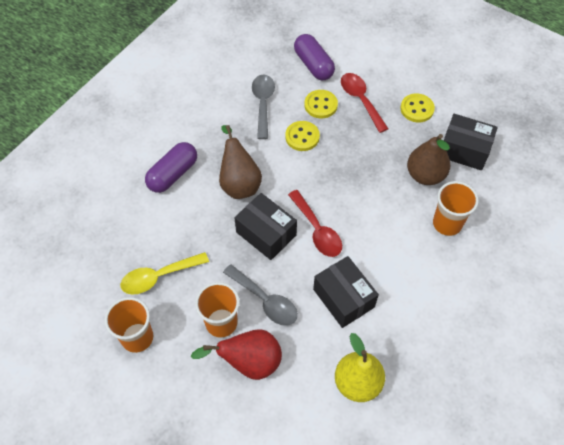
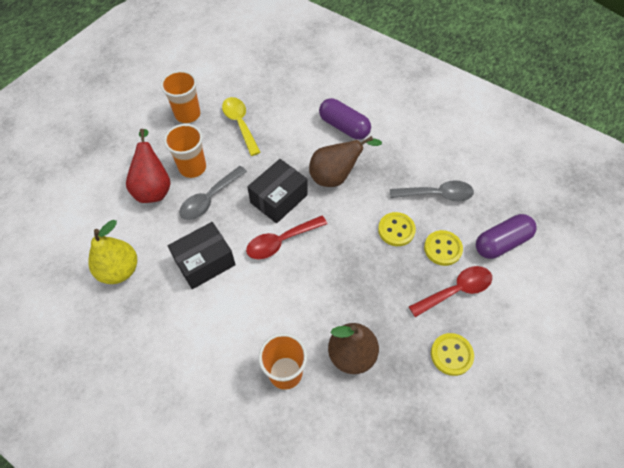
camera: 90 degrees right, 0 degrees up
(464, 150) = (392, 407): black box -> none

